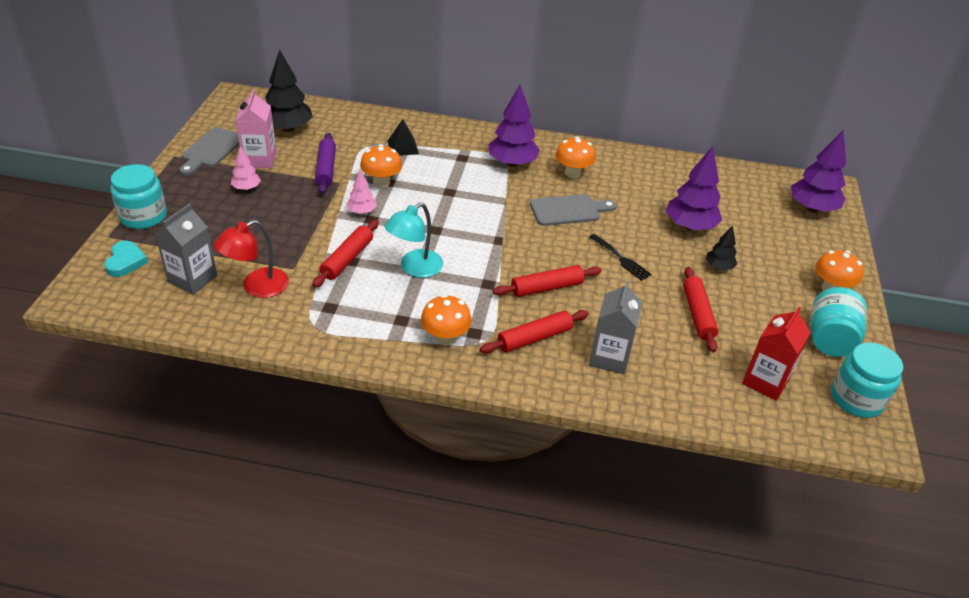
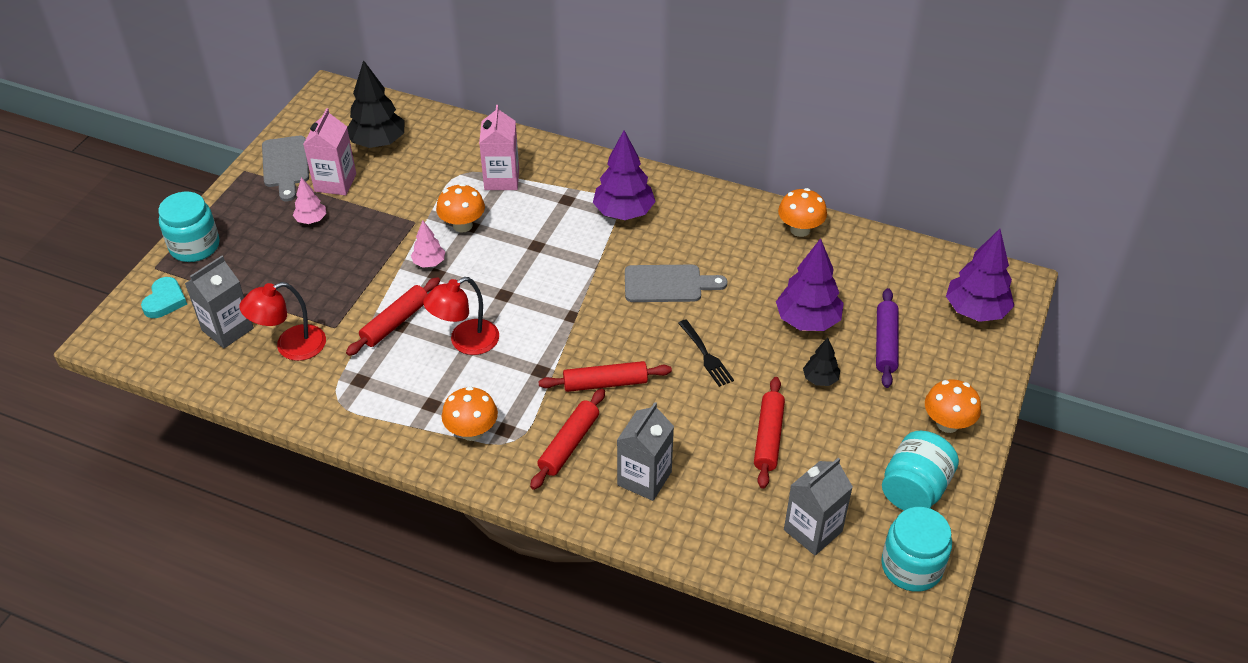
camera: 15 degrees right, 5 degrees up
(211, 150) = (285, 165): grey cutting board -> grey cutting board turned 45 degrees counterclockwise
(326, 169) = (405, 202): purple rolling pin -> purple rolling pin (885, 343)
(403, 147) = (501, 179): black pyramid -> pink carton
(415, 268) = (465, 342): turquoise lamp -> red lamp
(534, 338) = (569, 444): red rolling pin -> red rolling pin turned 45 degrees counterclockwise
(572, 173) = (692, 233): orange mushroom -> orange mushroom (800, 230)
(765, 381) = (813, 530): red carton -> grey carton

